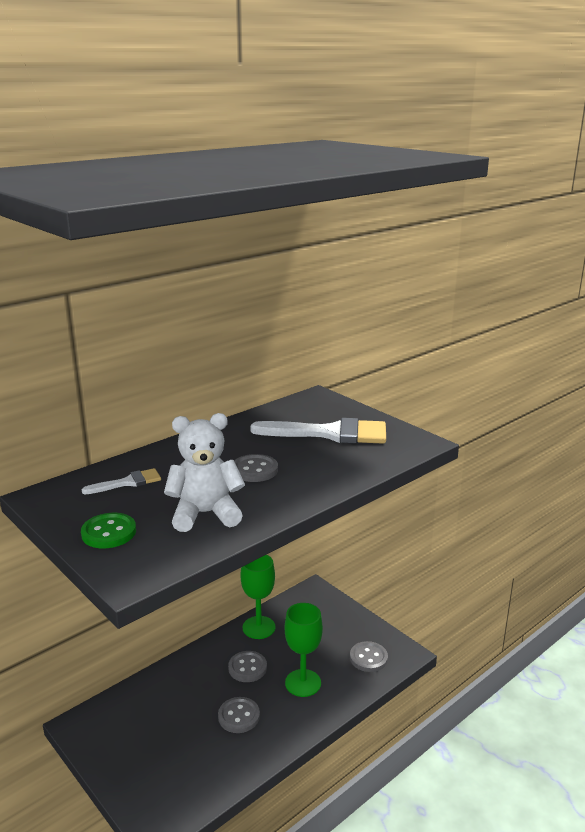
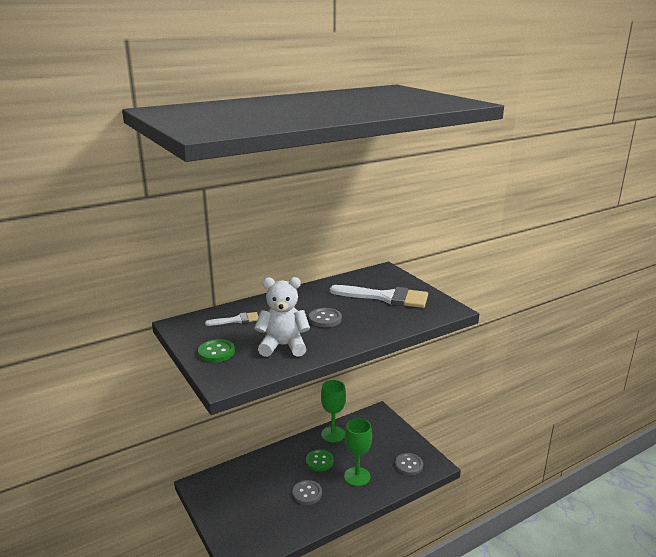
camera: 10 degrees right, 0 degrees up
(247, 668) = (319, 461): grey button -> green button

